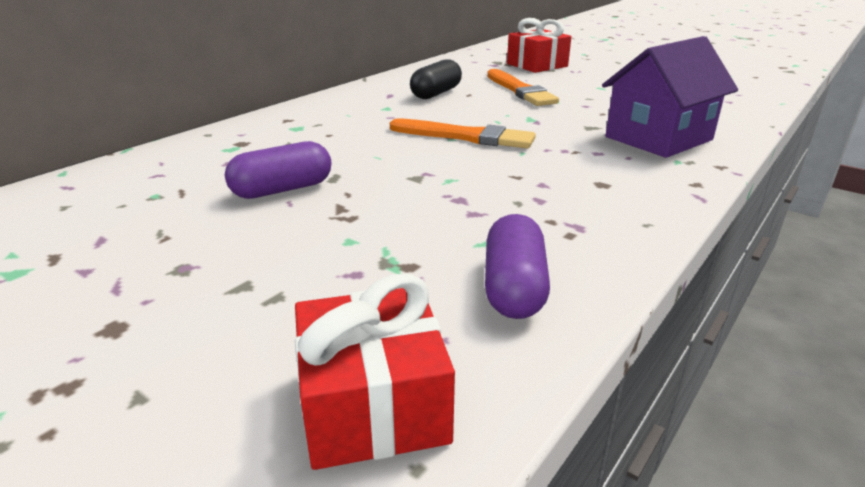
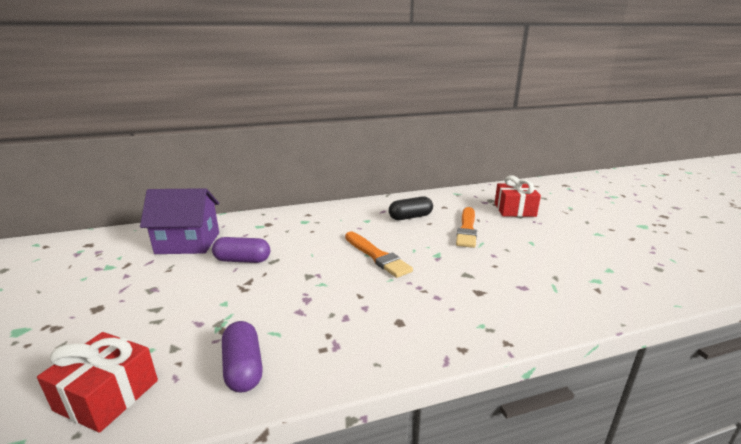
camera: 35 degrees right, 5 degrees down
(513, 288) = (243, 368): purple capsule -> purple capsule turned 60 degrees counterclockwise
(658, 138) = (499, 301): purple house -> purple house (188, 243)

